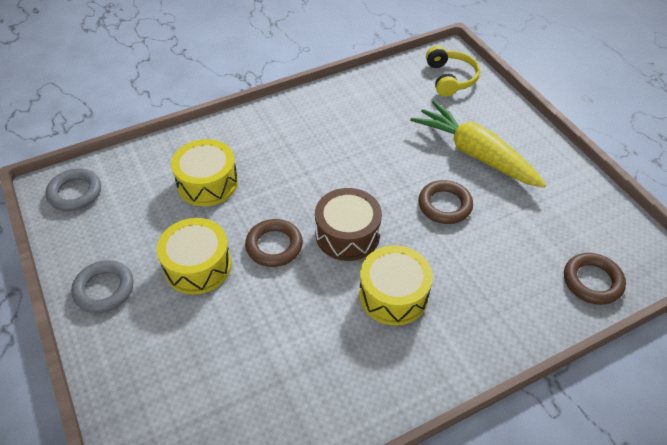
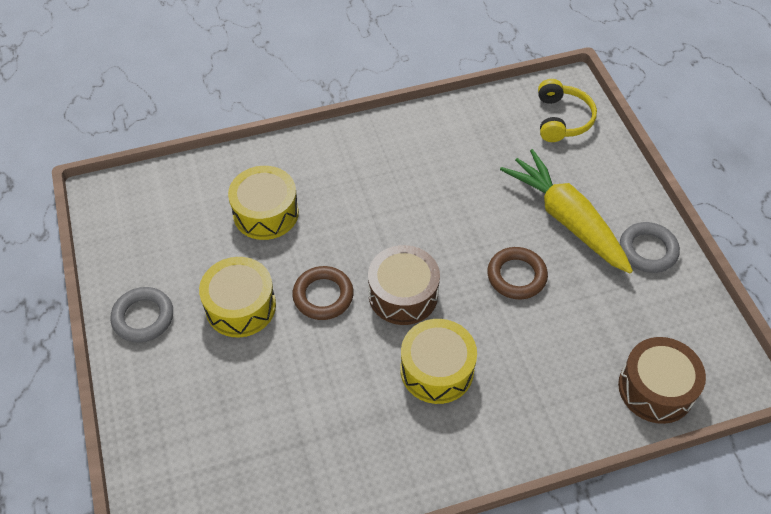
camera: 10 degrees right, 5 degrees up
(75, 193) = (127, 205): grey ring -> grey ring (648, 250)
(592, 281) = (656, 388): brown ring -> brown drum

